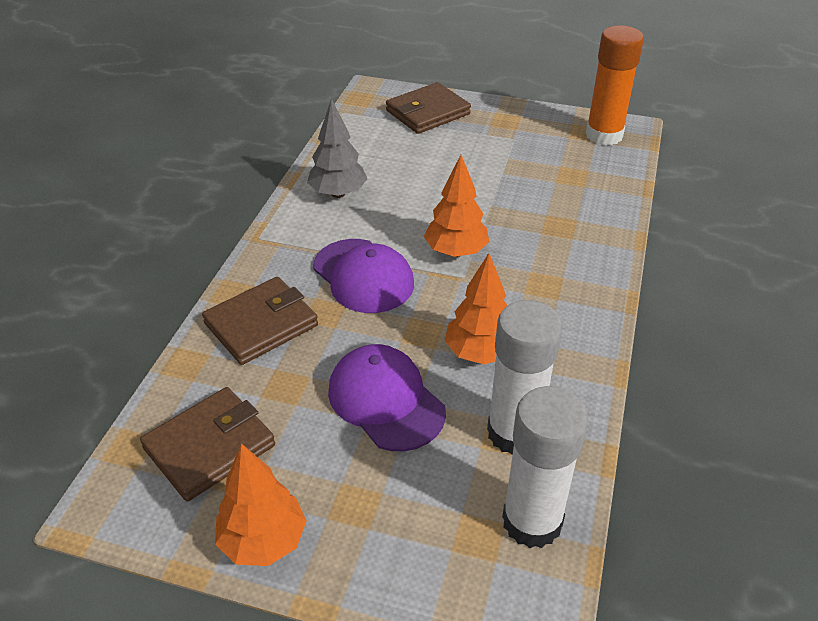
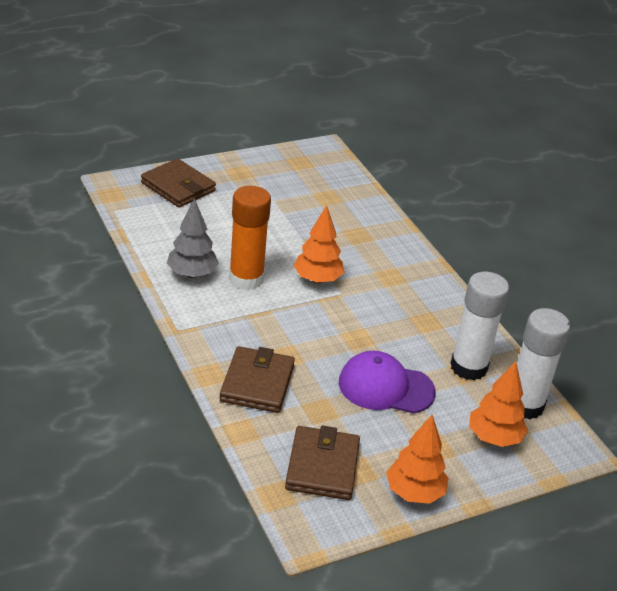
camera: 45 degrees left, 5 degrees down
(363, 276) = (281, 322): purple cap -> none
(428, 112) = (178, 187): brown wallet -> brown wallet turned 60 degrees counterclockwise
(480, 353) = (403, 334): orange tree -> orange tree (494, 438)
(604, 135) = (315, 160): orange glue stick -> orange glue stick (246, 279)

